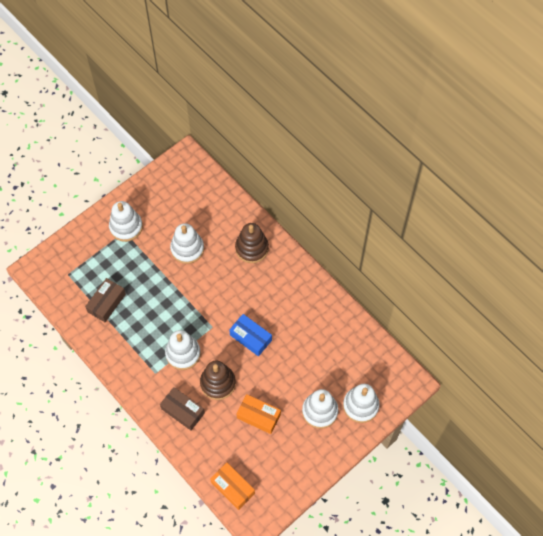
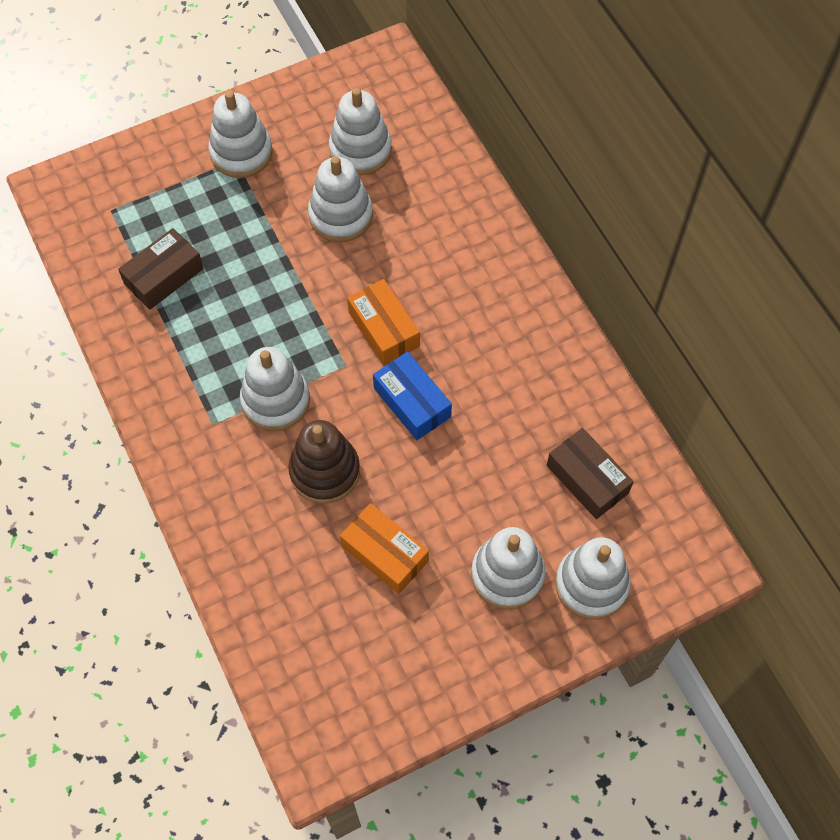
camera: 15 degrees right, 0 degrees up
(183, 411) = (242, 506): brown box -> brown box (587, 479)
(187, 211) = (360, 150): none -> white stacking toy
(233, 487) = (294, 679): orange box -> orange box (384, 329)
(252, 248) = (460, 242): brown stacking toy -> none

